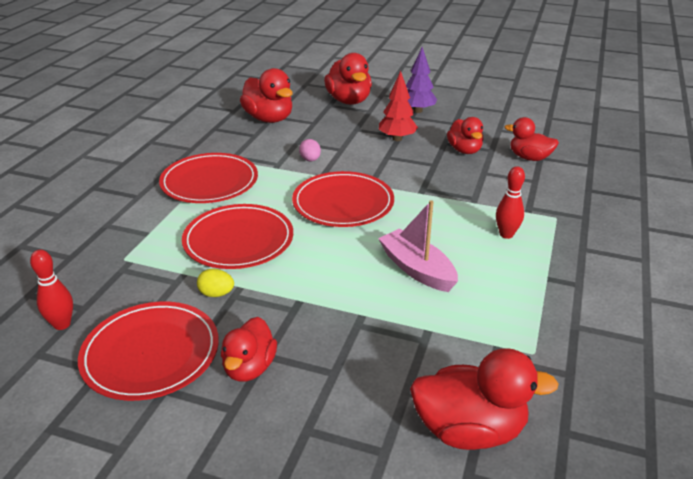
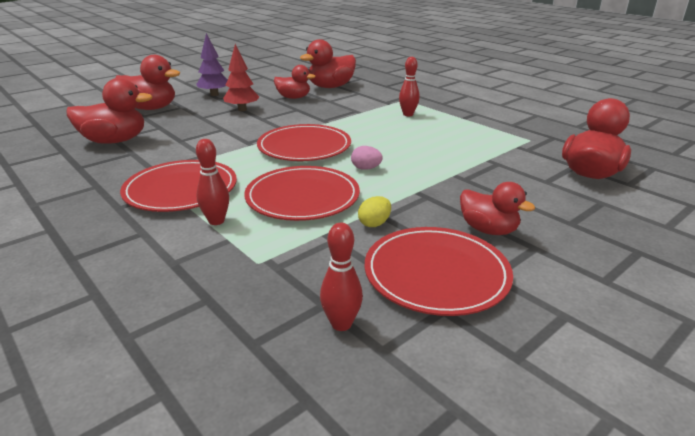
camera: 60 degrees left, 5 degrees down
(172, 217) = (216, 221): none -> red bowling pin
(310, 160) = (219, 142): pink egg -> pink egg (366, 168)
(417, 269) = (419, 146): pink boat -> none
(529, 158) = (330, 87): red duck -> red duck, size x1.51

